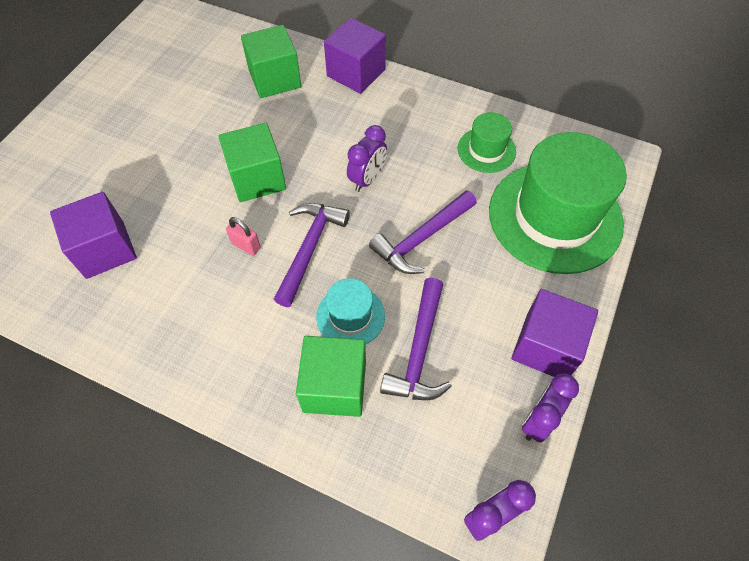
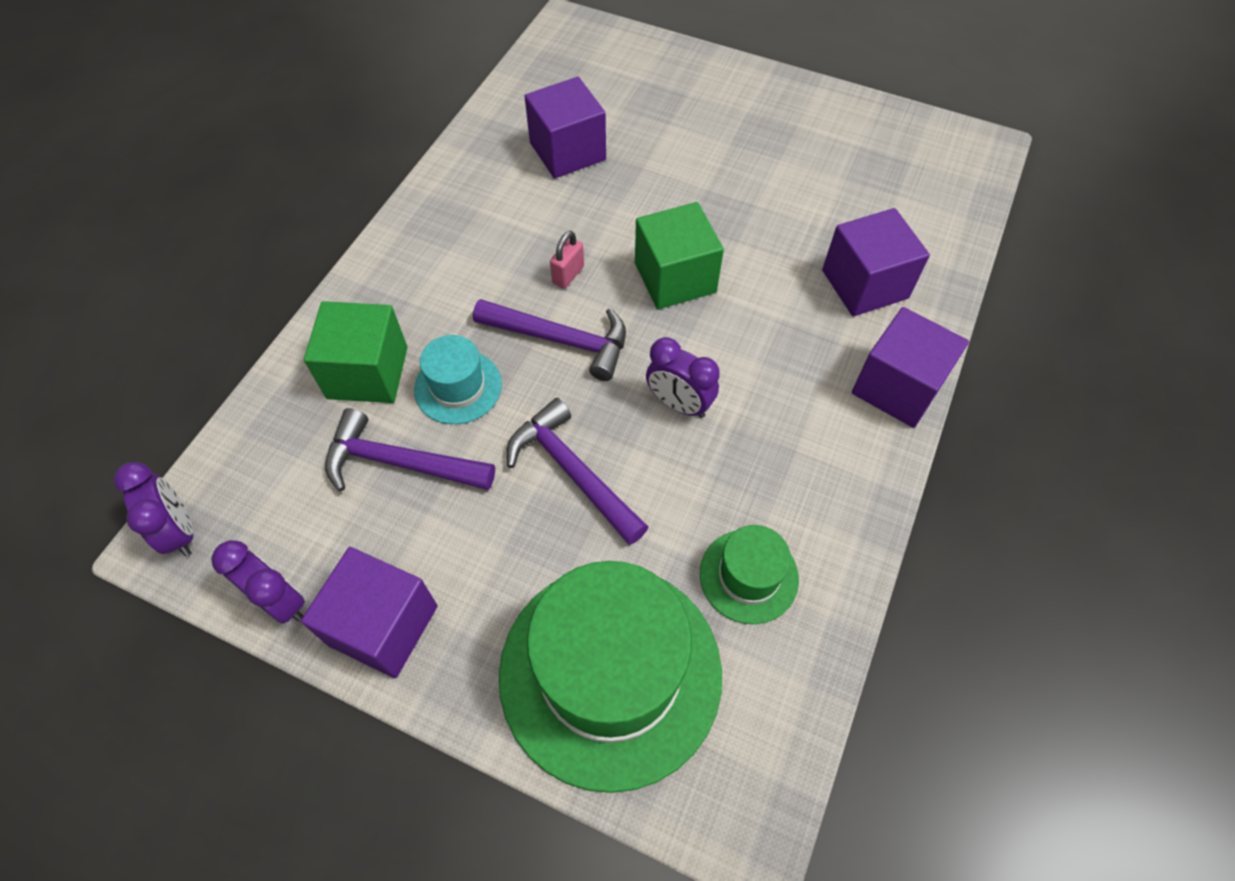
camera: 90 degrees right, 0 degrees up
(275, 79) = (864, 284): green cube -> purple cube

